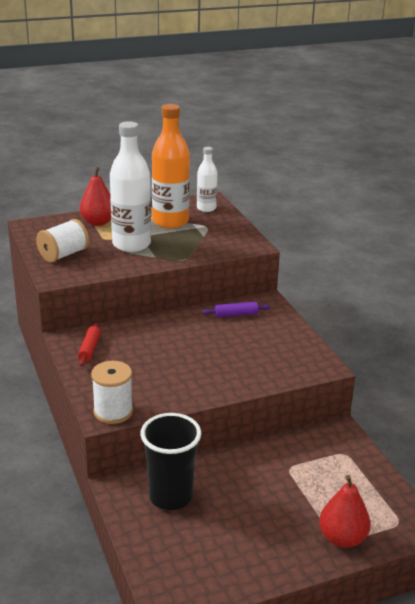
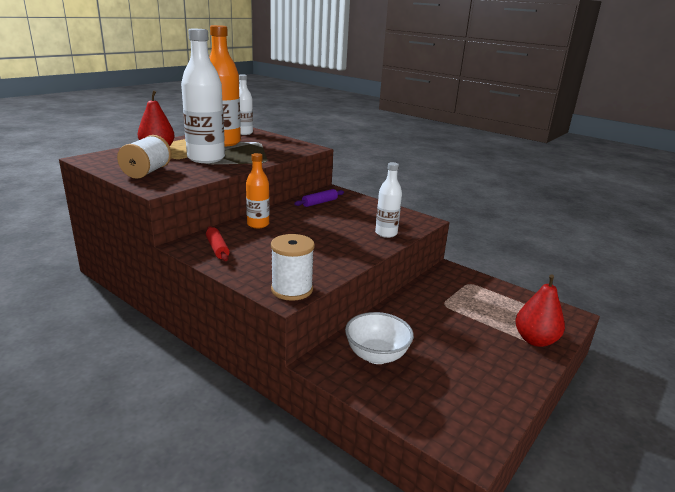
camera: 30 degrees left, 5 degrees down
(149, 329) = (258, 224): none -> orange bottle
(170, 496) = (376, 355): black cup -> white bowl
(264, 373) = (386, 233): none -> white bottle

